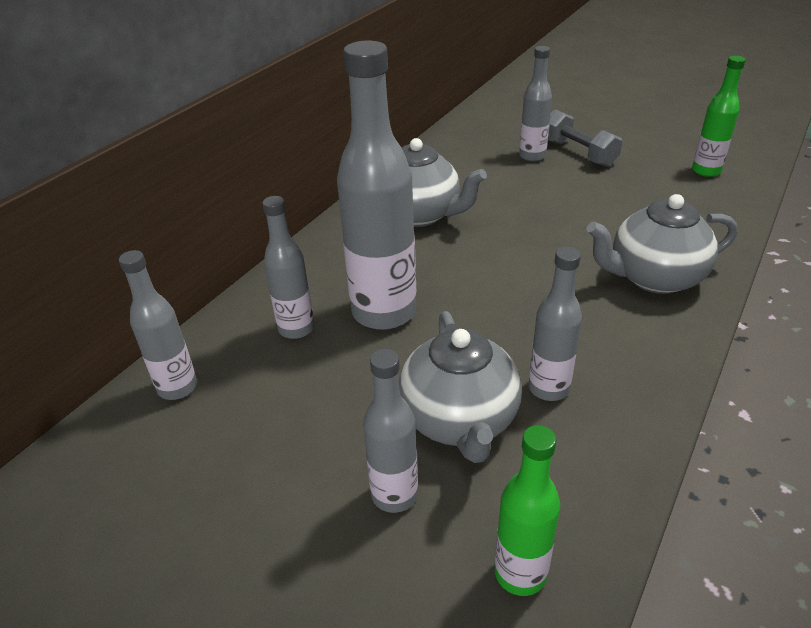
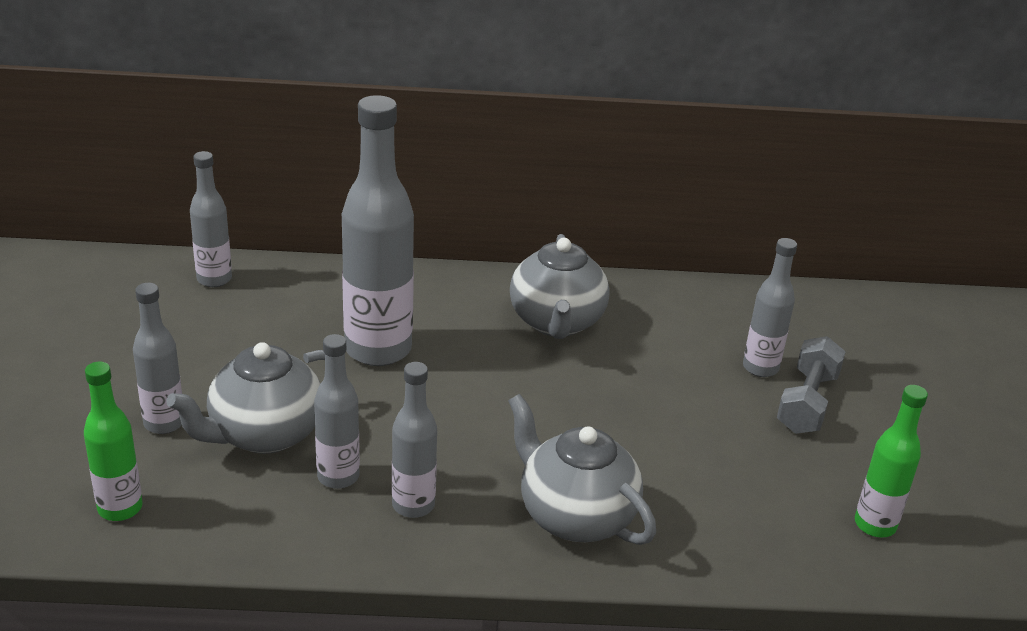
camera: 55 degrees right, 5 degrees down
(296, 329) = (321, 309): grey bottle -> grey bottle (413, 505)

